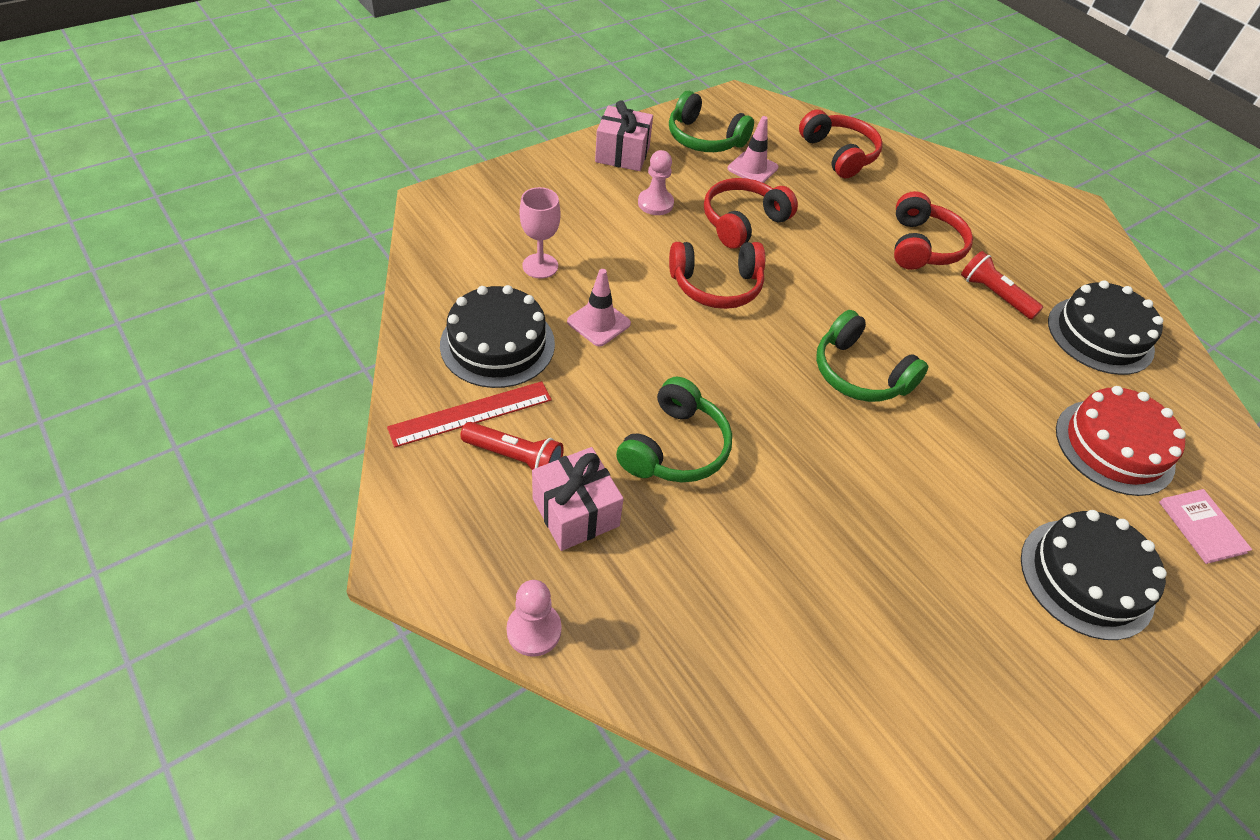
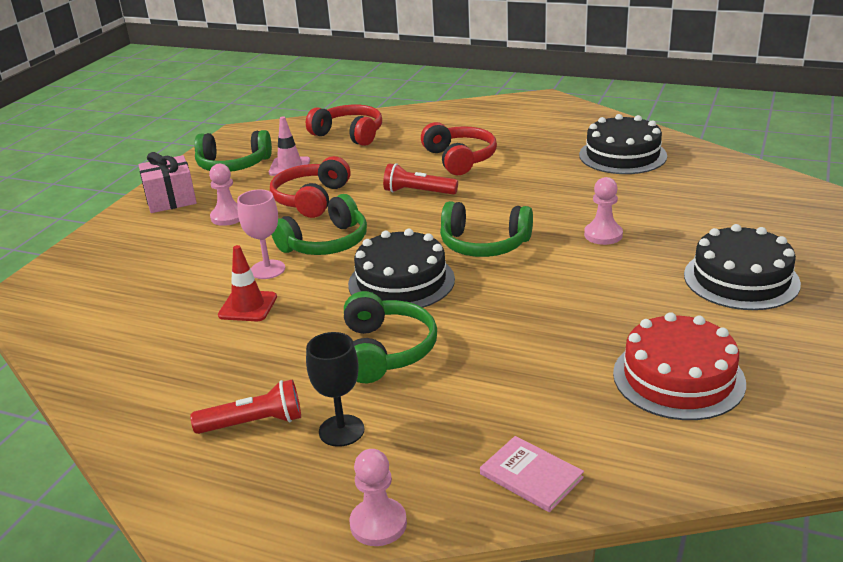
camera: 25 degrees left, 20 degrees down
(471, 414) = (185, 415): red ruler -> none
(497, 344) = (167, 359): black cake -> black cake (401, 281)
(540, 266) = (161, 294): pink goblet -> pink goblet (267, 269)
(575, 512) = (341, 430): pink gift -> black goblet
(599, 323) = (248, 306): pink traffic cone -> red traffic cone
(716, 285) = (326, 243): red headphones -> green headphones
(988, 431) = (603, 235): none -> pink pawn
(994, 295) = (534, 164): red flashlight -> red flashlight (418, 192)
(1114, 446) = (688, 206): red cake -> red cake (678, 378)
(1201, 527) = (779, 220): pink book -> pink book (531, 476)

